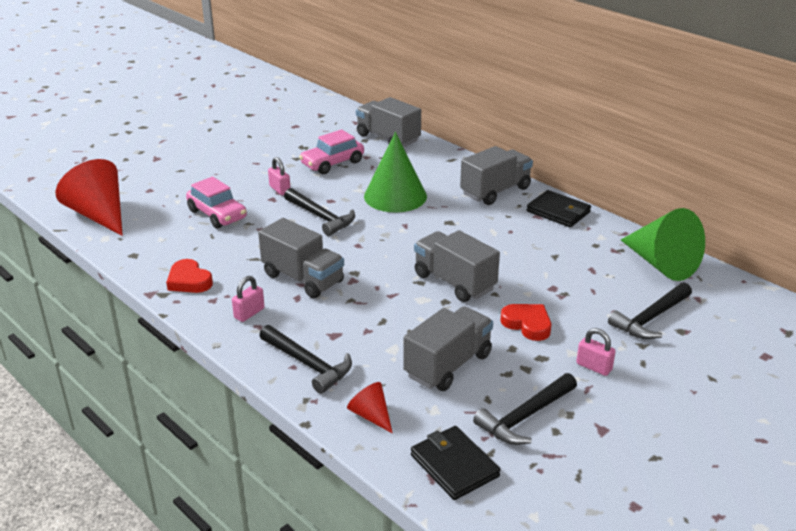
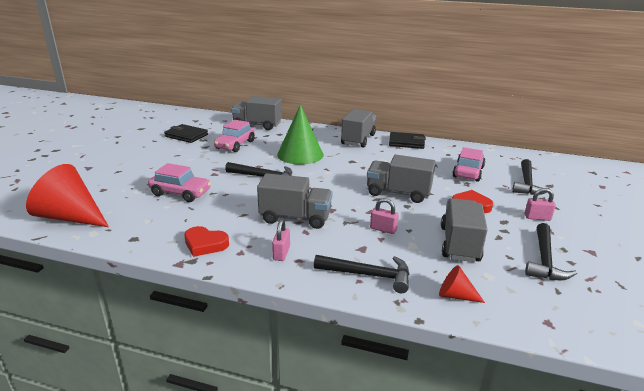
camera: 30 degrees left, 5 degrees down
(280, 189) = (214, 167): pink padlock -> pink padlock (383, 229)
(454, 465) = (550, 309): black wallet -> black wallet (186, 135)
(587, 279) = (468, 172): none -> pink car
(661, 264) = (492, 155): green cone -> none

